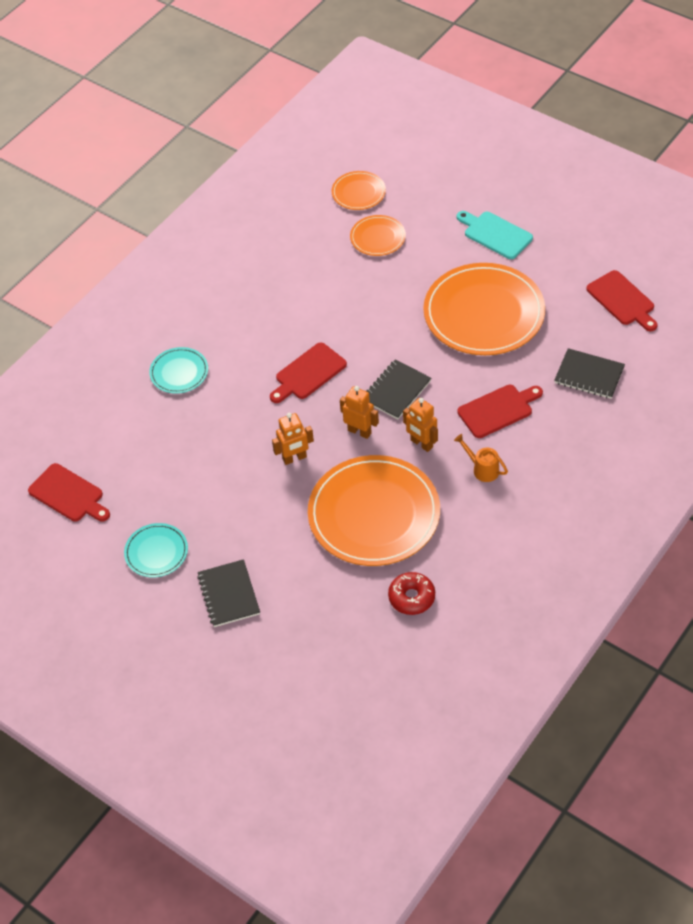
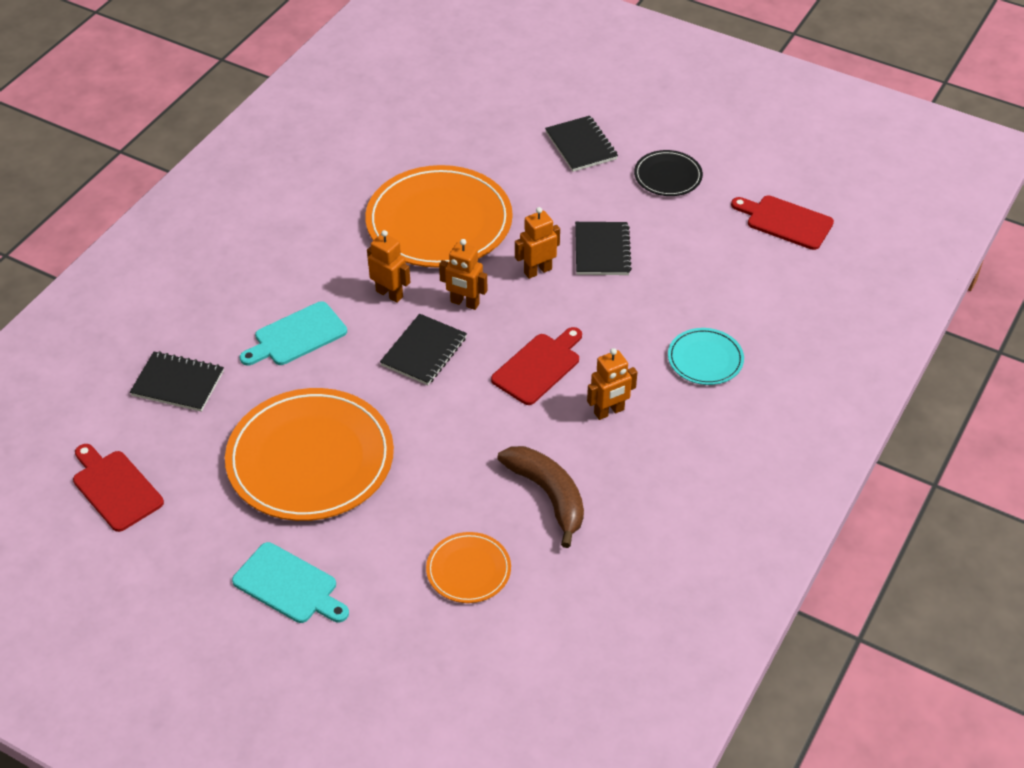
camera: 170 degrees right, 5 degrees down
(156, 552) = (668, 176): turquoise plate -> black plate
(235, 475) = (602, 250): none -> black notebook
(262, 336) = (609, 412): none -> orange robot
(317, 280) = (548, 495): none -> brown banana
(358, 192) = (507, 651): orange plate -> none
(411, 597) = (393, 153): red donut -> none
(482, 469) = (317, 271): orange watering can -> none
(498, 410) = (296, 336): red cutting board -> turquoise cutting board

